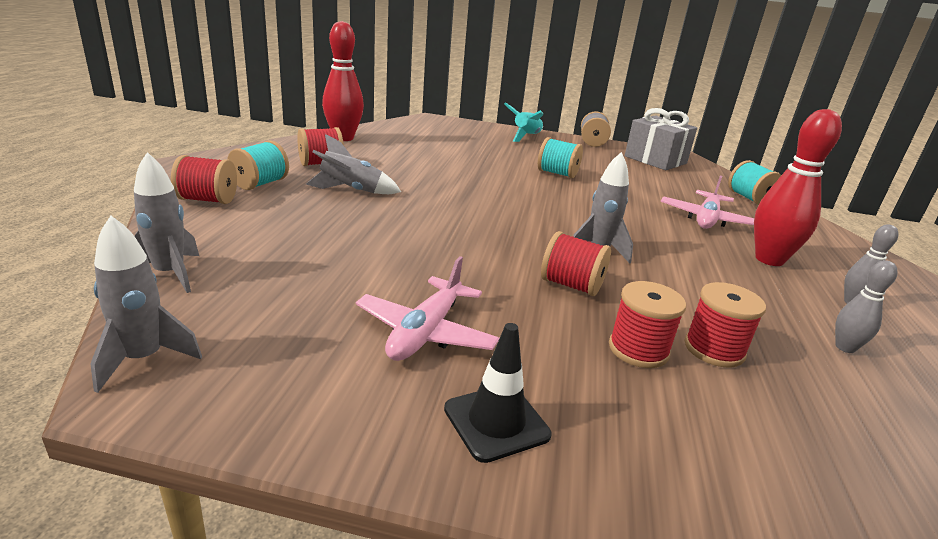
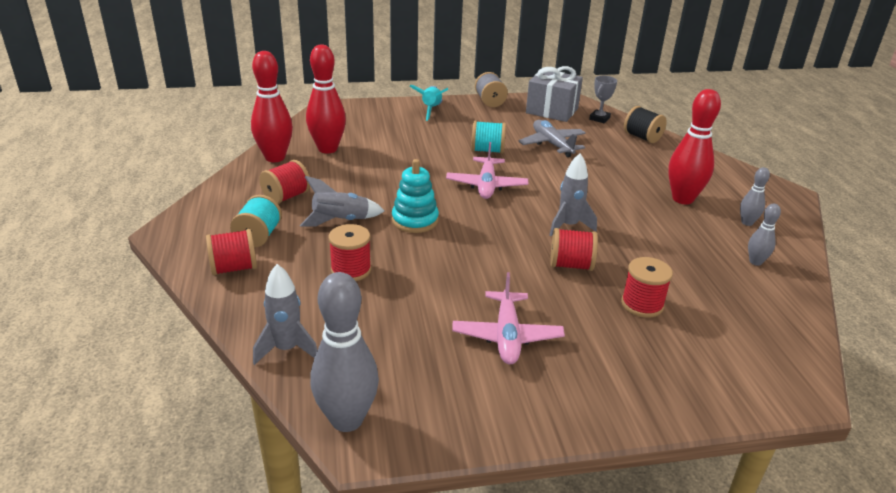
camera: 20 degrees left, 5 degrees up
(144, 359) = (347, 419): grey rocket -> grey bowling pin
(398, 142) = (327, 149): none -> red bowling pin
(426, 207) = (415, 220): none -> turquoise stacking toy
(496, 422) = (594, 383): black traffic cone -> none
(634, 183) = (552, 144): none -> grey plane
(706, 175) = (599, 118): none -> grey trophy
(706, 219) = (623, 170): pink plane -> pink plane (486, 185)
(714, 349) = (684, 289): red spool -> red spool (351, 270)
(749, 198) = (642, 137): turquoise spool -> black spool

